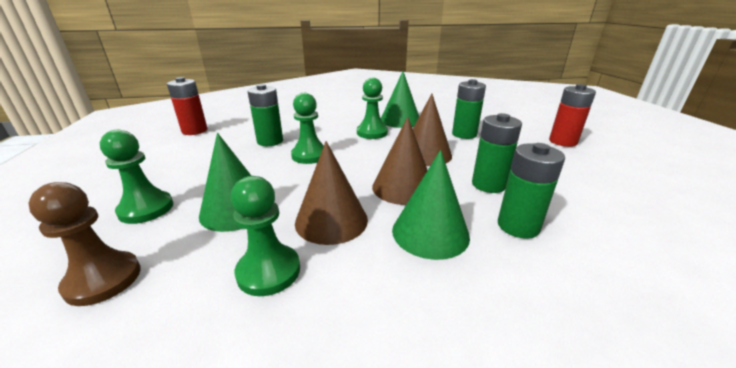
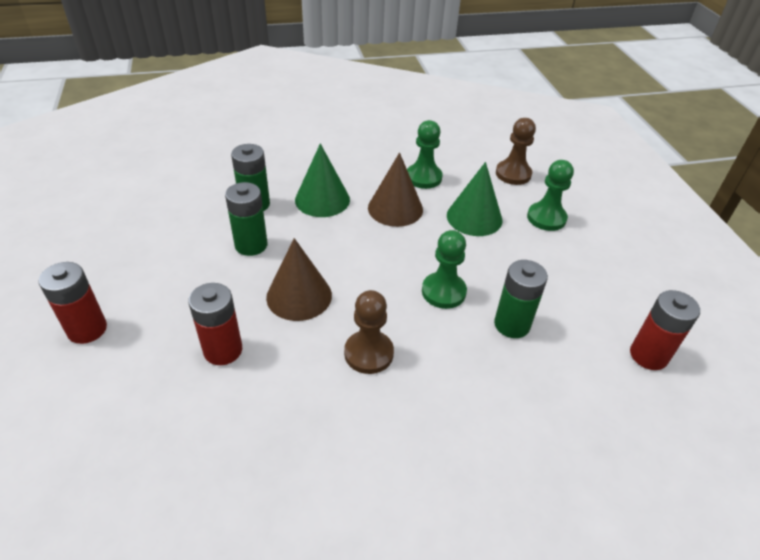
camera: 175 degrees right, 15 degrees up
(372, 133) = (368, 353): green pawn -> brown pawn
(400, 120) = (317, 404): green cone -> none
(403, 187) = (336, 241): brown cone -> none
(464, 134) = (223, 350): green battery -> red battery

